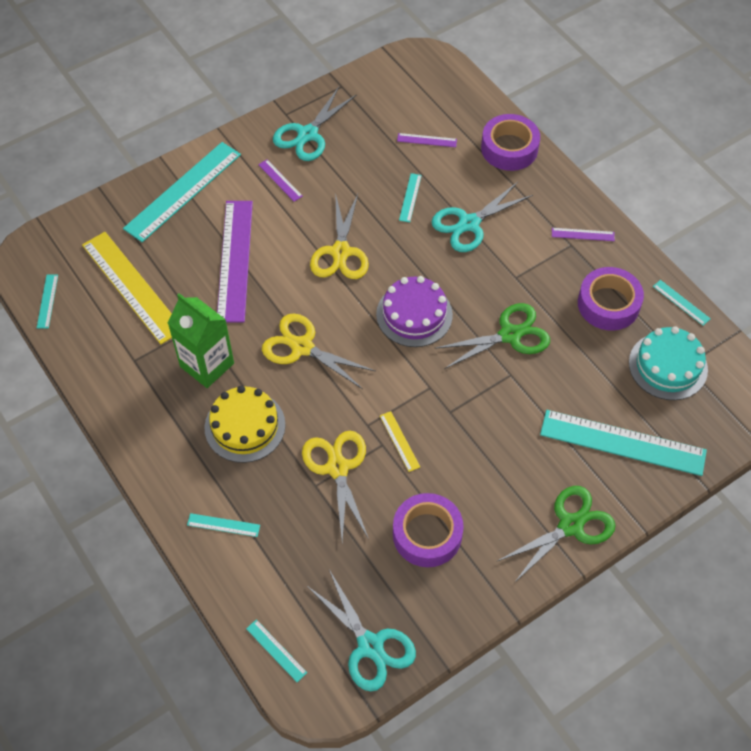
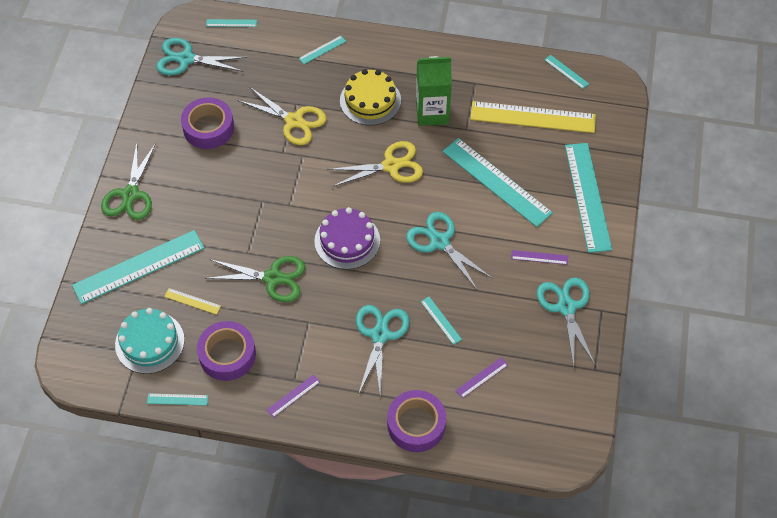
camera: 135 degrees right, 0 degrees up
(234, 260) = (496, 182): purple ruler -> turquoise ruler
(340, 252) = (439, 242): yellow scissors -> turquoise scissors
(399, 441) = (275, 161): yellow ruler -> yellow ruler (192, 301)
(510, 335) = (273, 278): green scissors -> green scissors turned 105 degrees counterclockwise

